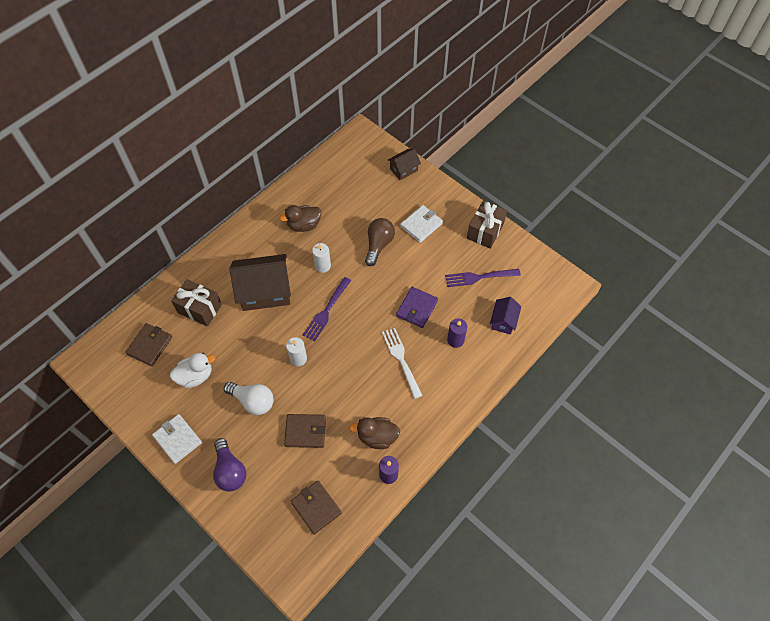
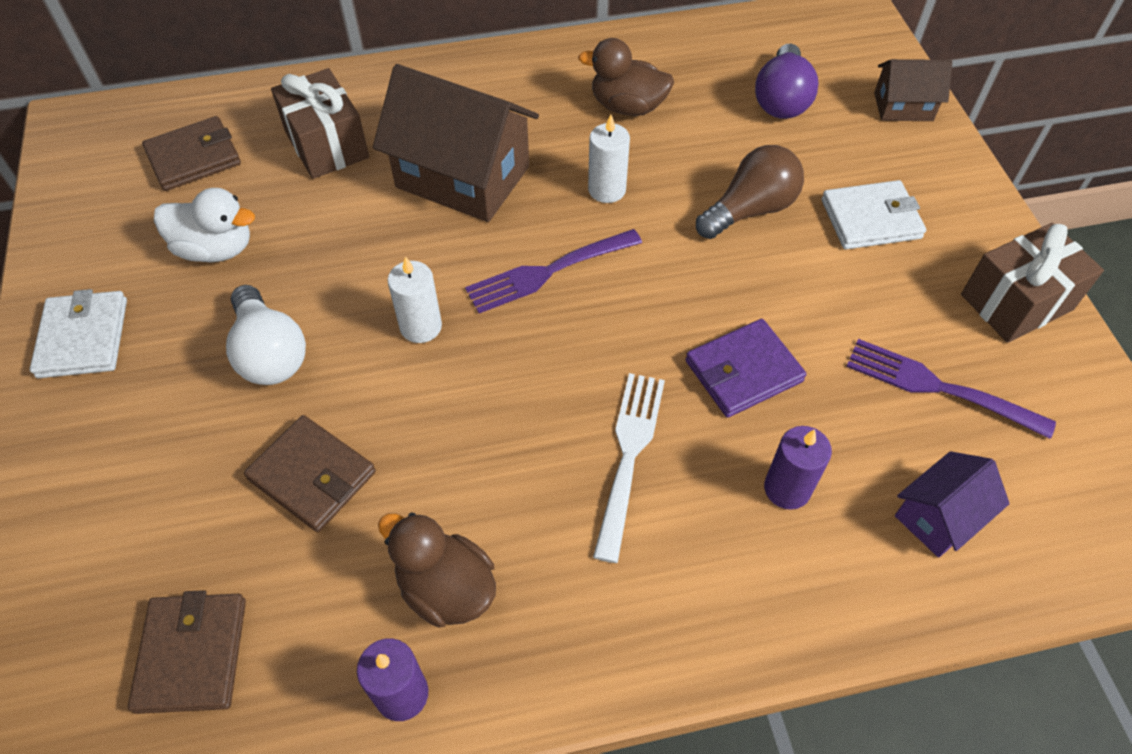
camera: 35 degrees right, 5 degrees down
(230, 471) = (110, 456): purple light bulb -> purple light bulb (781, 99)

